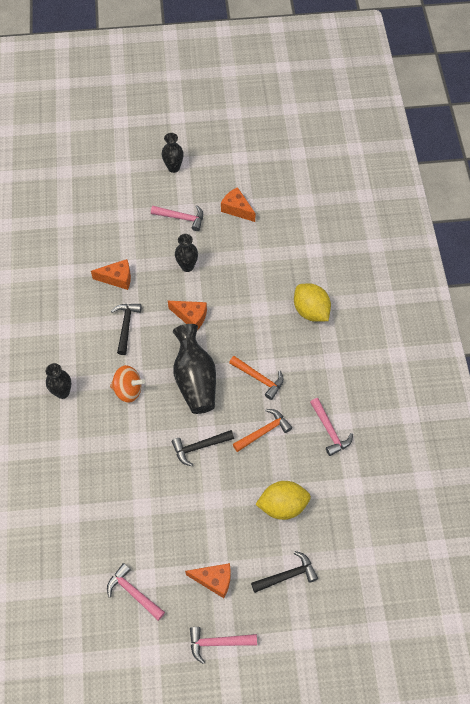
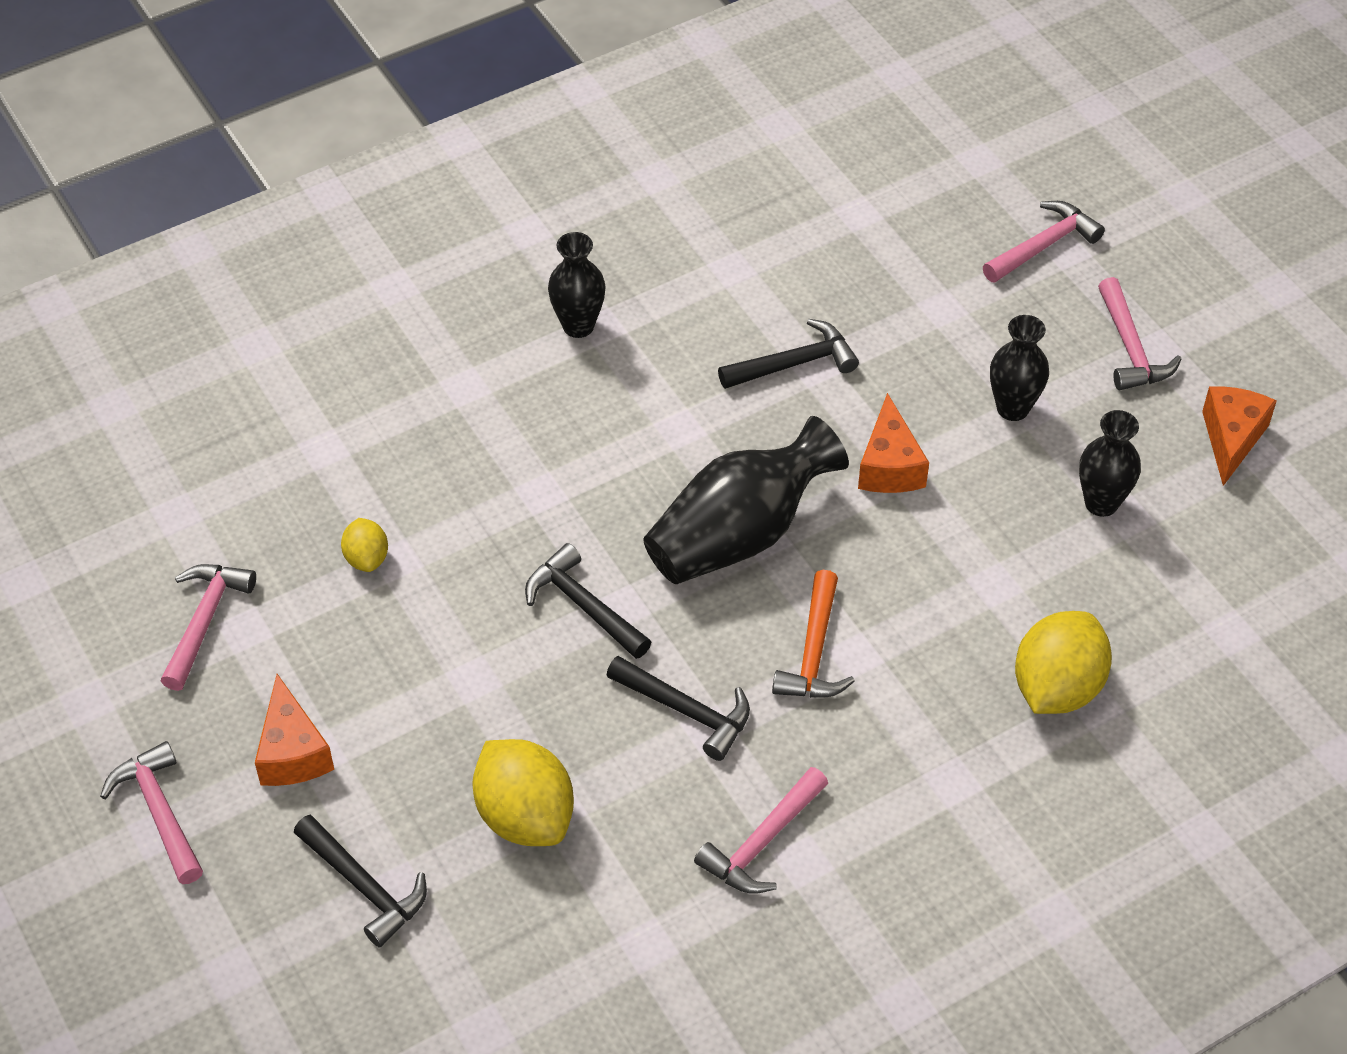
camera: 65 degrees right, 10 degrees down
(117, 278) = (898, 302): orange cheese -> none
(119, 220) = (1043, 246): none -> pink hammer
(128, 390) = (646, 429): orange spinning top -> none
(135, 517) = (366, 558): none -> yellow lemon
(173, 167) = (1253, 281): black vase -> black vase (1101, 503)
(264, 431) = (686, 711): orange hammer -> black hammer

